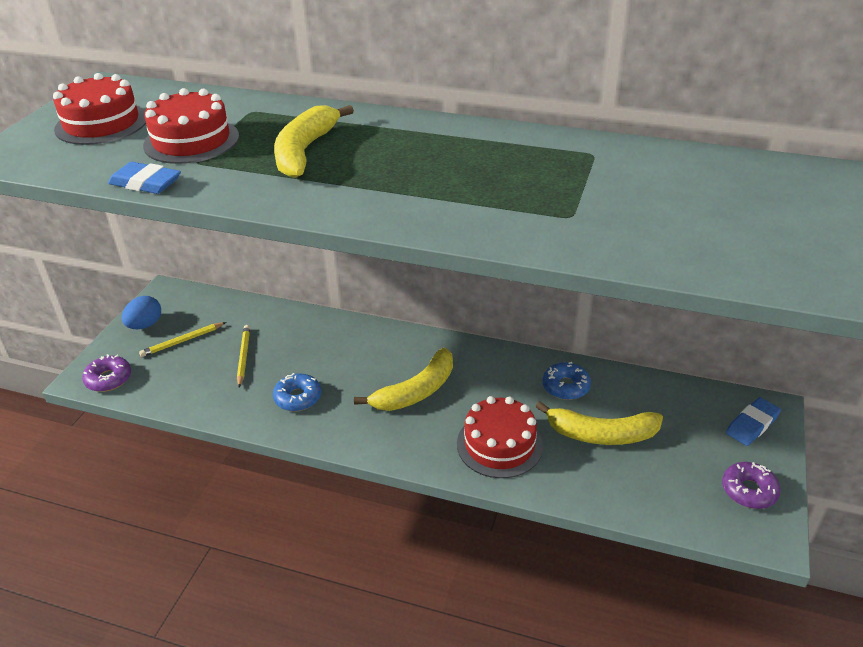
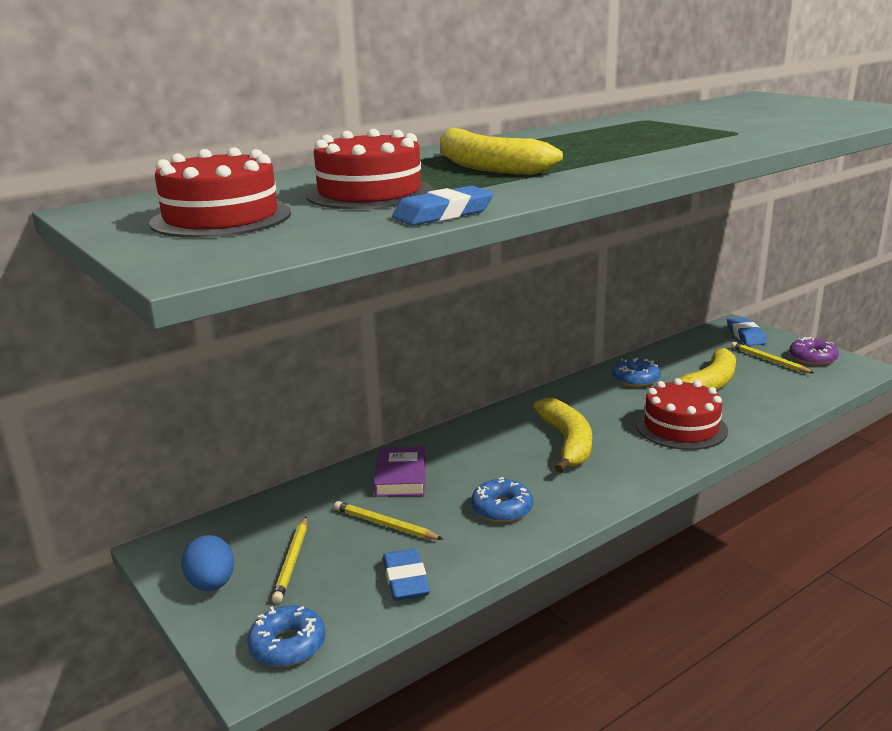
camera: 55 degrees left, 15 degrees down
(109, 379) = (287, 645): purple donut -> blue donut
(191, 393) = (406, 580): none -> blue eraser
(304, 336) = (401, 477): none -> purple book
(705, 459) = (769, 360): none -> yellow pencil

